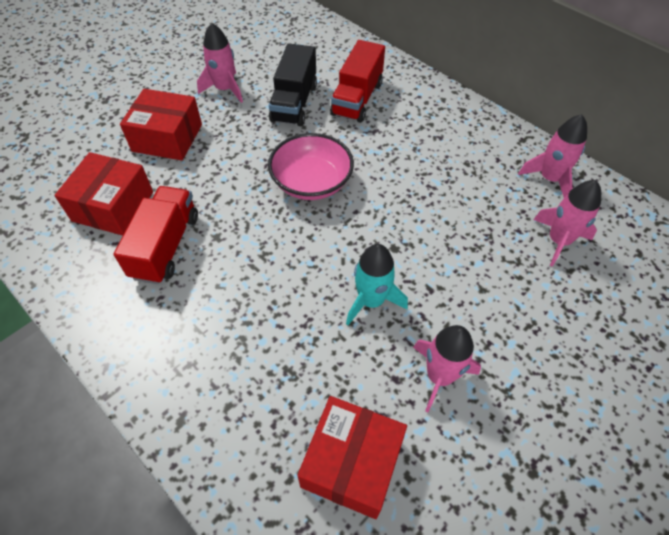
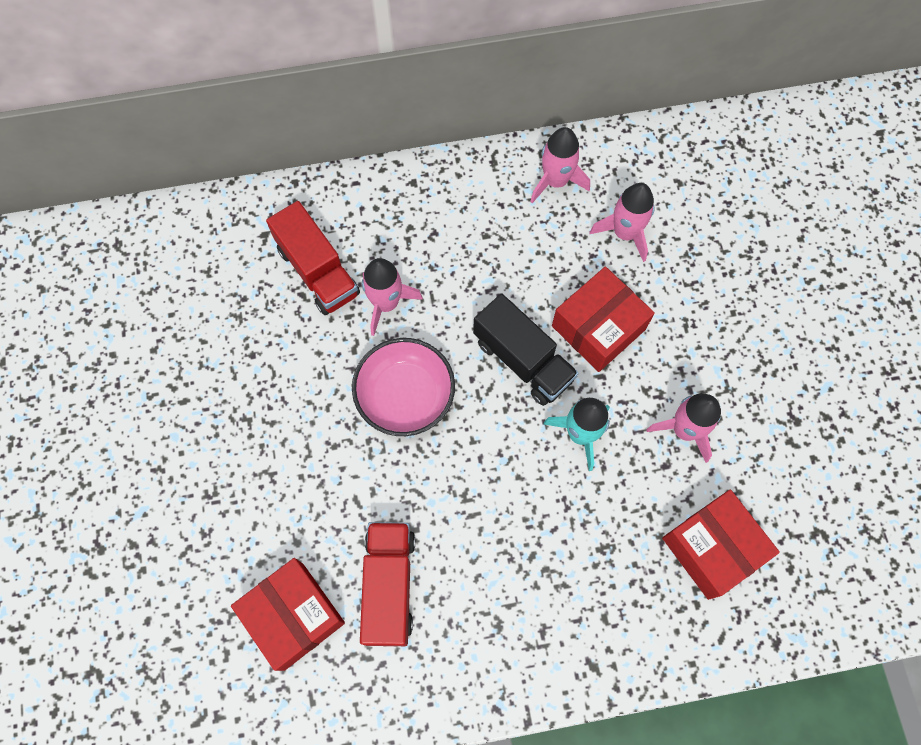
camera: 55 degrees left, 15 degrees up
(166, 246) = (389, 586): red truck -> red truck turned 45 degrees clockwise
(167, 138) = (226, 507): red box -> red box (598, 327)
(225, 89) = (190, 400): pink rocket -> pink rocket (386, 303)
(294, 103) = (273, 339): black truck -> black truck (523, 360)

